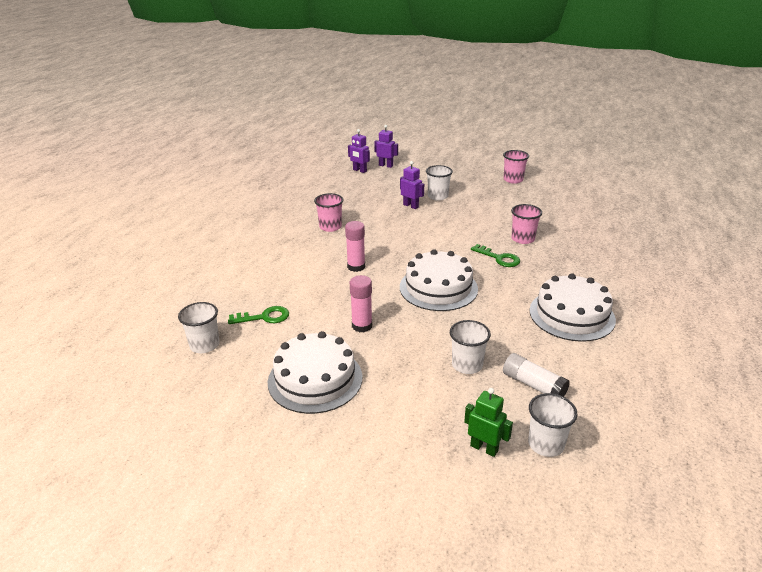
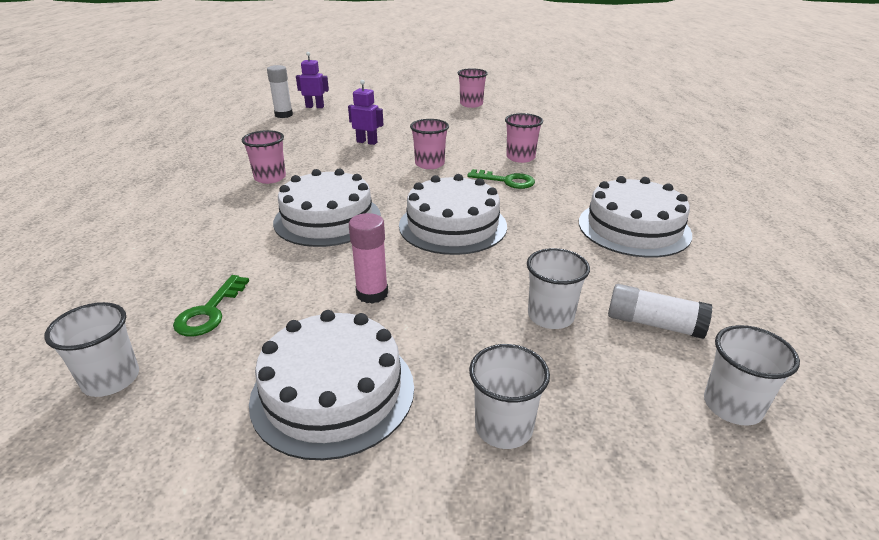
camera: 20 degrees left, 0 degrees up
(264, 317) = (209, 312): green key -> green key turned 135 degrees clockwise
(356, 267) = (327, 219): pink glue stick -> white cake
(359, 170) = (283, 115): purple robot -> white glue stick
(438, 196) = (395, 129): white cup -> white cup (503, 427)
(448, 233) = (429, 164): none -> pink cup
(484, 448) = (656, 437): green robot -> none

